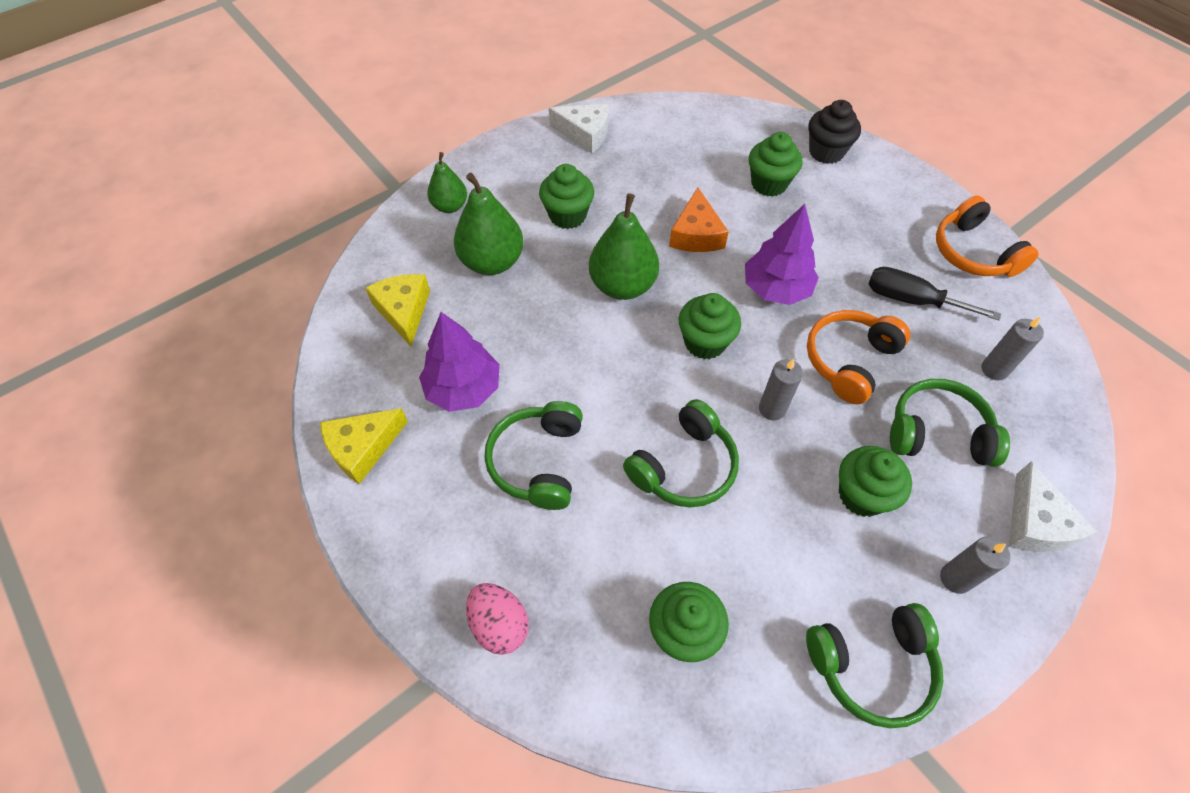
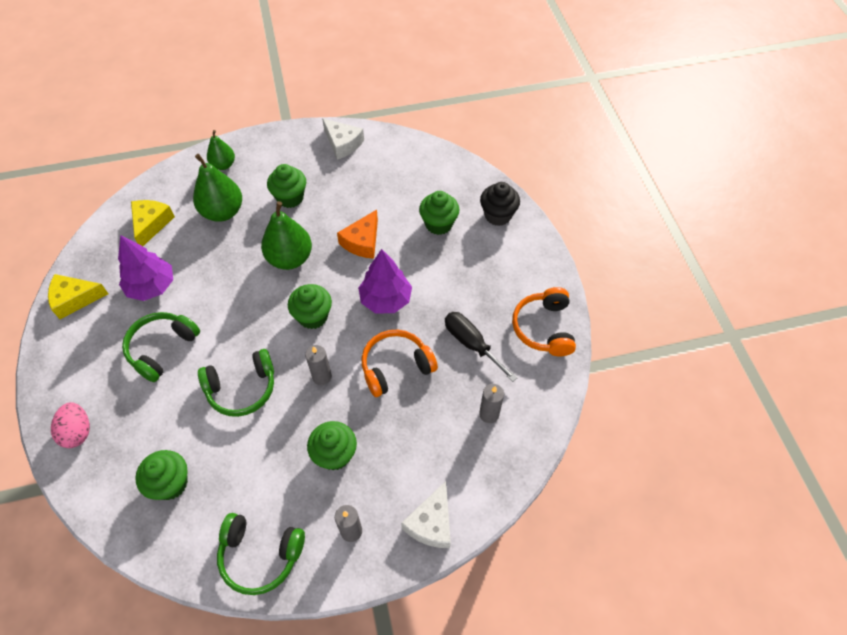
camera: 25 degrees right, 0 degrees up
(937, 433) = (415, 438): green headphones -> none

